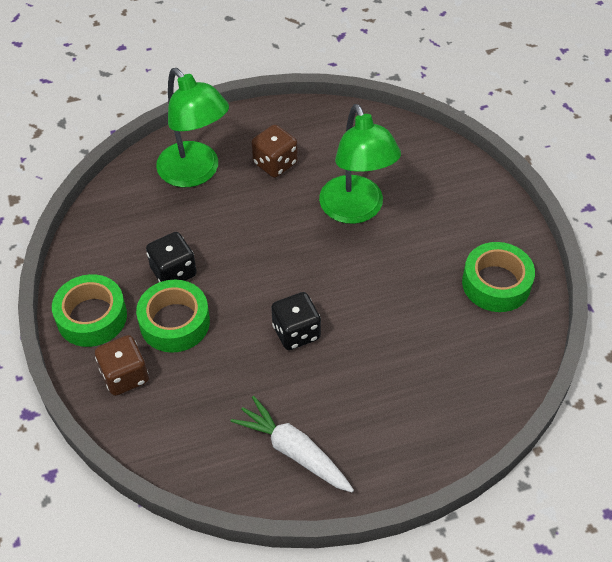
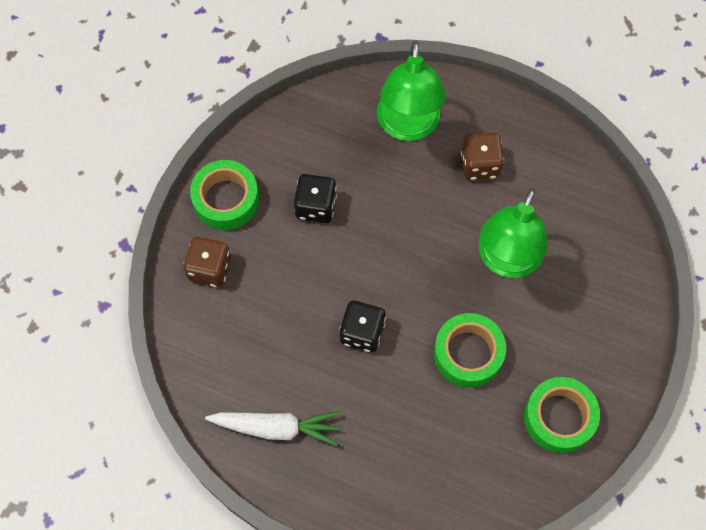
camera: 40 degrees right, 15 degrees up
(174, 322) = (280, 252): green tape -> green tape (468, 353)
(294, 451) = (276, 427): white carrot -> white carrot turned 105 degrees clockwise

